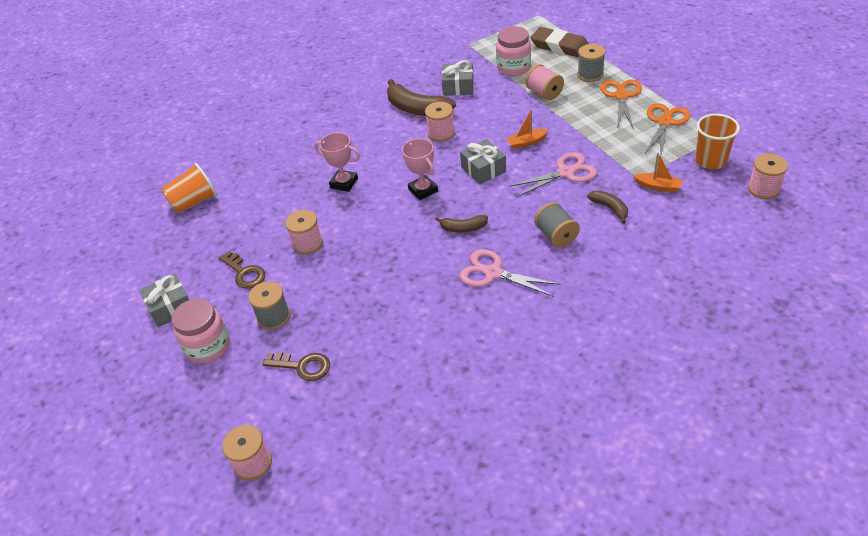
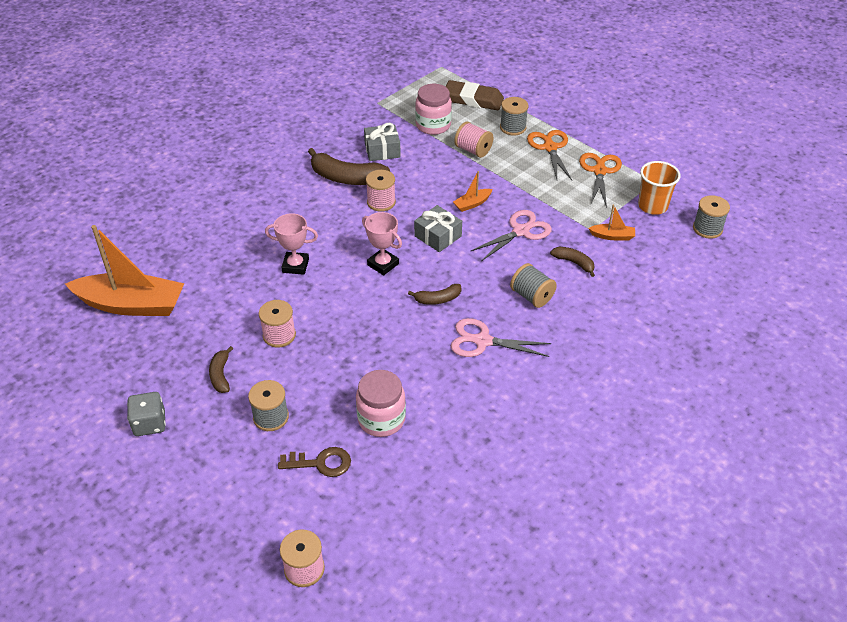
camera: 20 degrees left, 0 degrees up
(170, 307) = (150, 423): grey gift -> grey dice
(194, 202) = (132, 305): orange cup -> orange boat
(208, 346) = (209, 459): pink jar -> pink jar (381, 419)
(244, 273) = (220, 375): brown key -> brown banana
(763, 189) = (707, 229): pink spool -> grey spool

